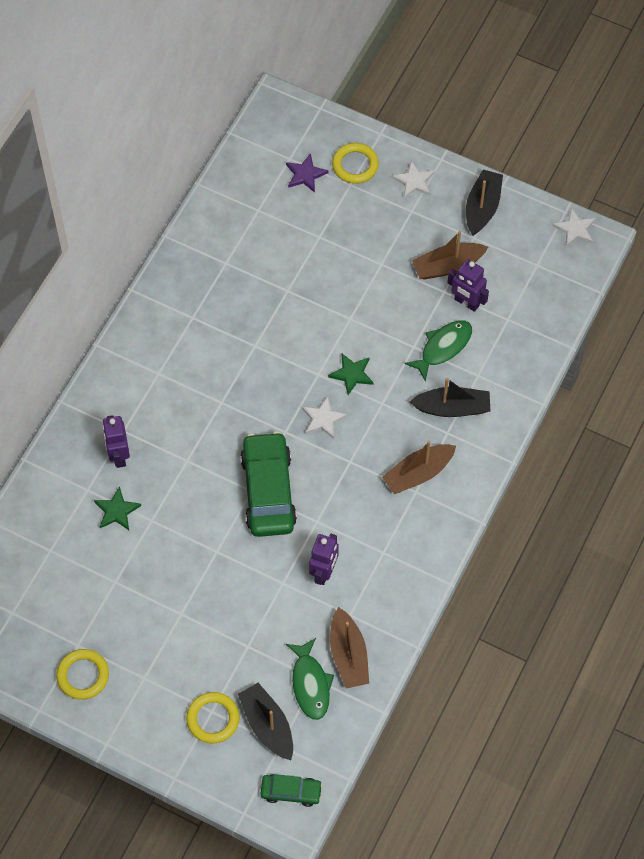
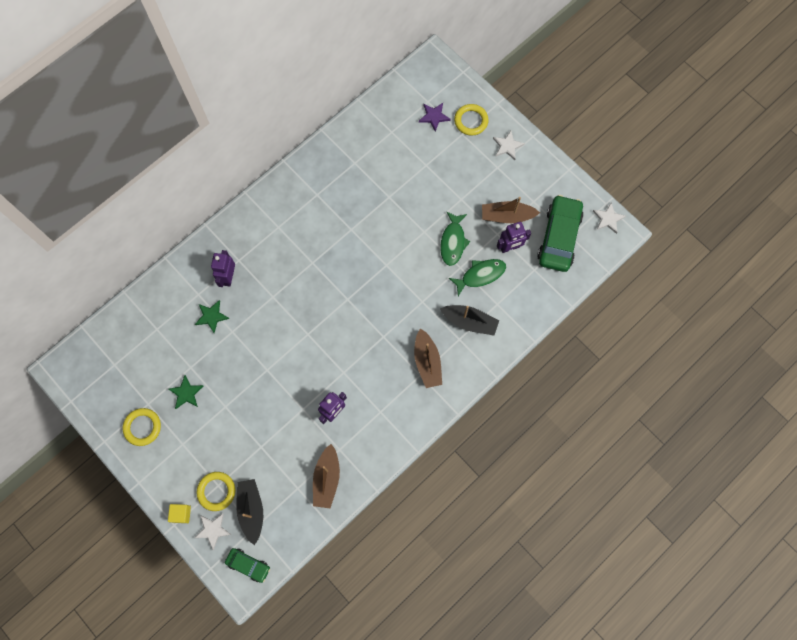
camera: 20 degrees right, 10 degrees up
(178, 762) = (181, 514): none -> yellow cube
(268, 491) = (319, 338): green car -> green car (559, 237)
(310, 684) = (292, 490): green fish -> green fish (453, 242)
(323, 419) = (377, 299): white star -> white star (213, 530)
(352, 374) = (409, 273): green star -> green star (186, 393)
(418, 473) = (427, 362): brown boat -> brown boat turned 90 degrees counterclockwise
(466, 302) = (509, 247): purple robot -> purple robot turned 75 degrees counterclockwise
(482, 207) = (548, 181): black boat -> none

